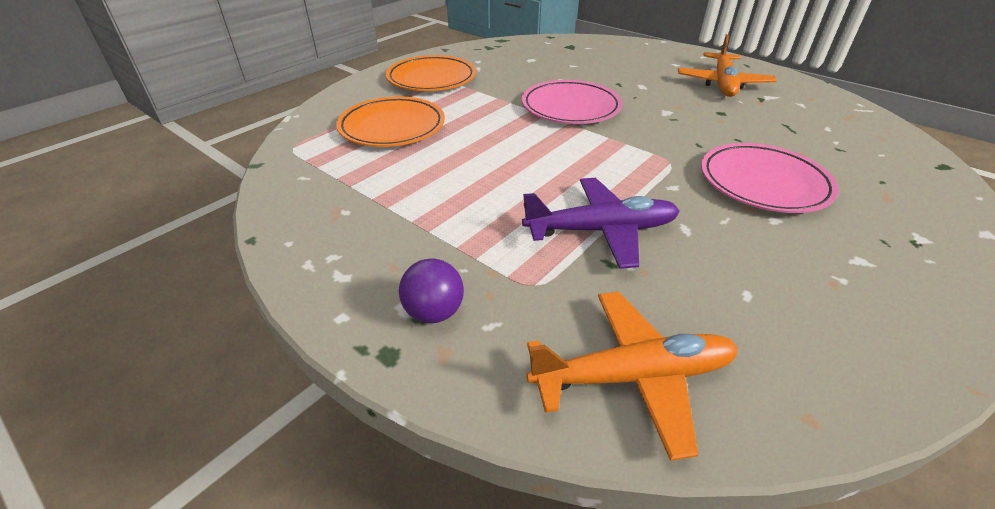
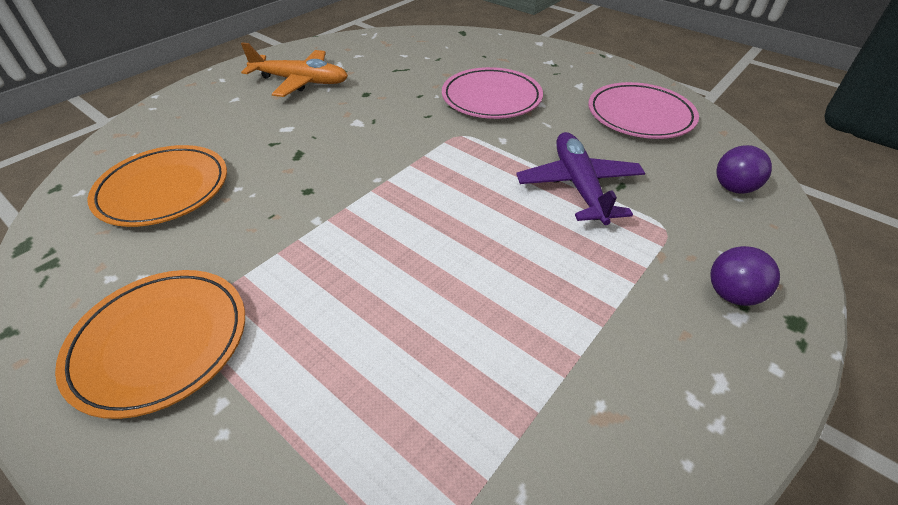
camera: 90 degrees left, 5 degrees up
(392, 127) = (352, 382): orange plate -> orange plate (164, 190)
(570, 107) = (329, 185): pink plate -> pink plate (640, 115)
(632, 376) = (733, 188): orange plane -> purple ball

